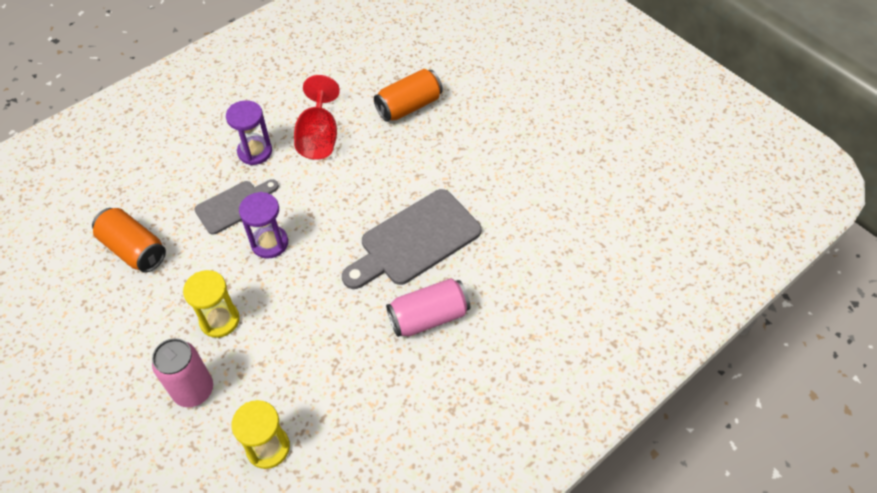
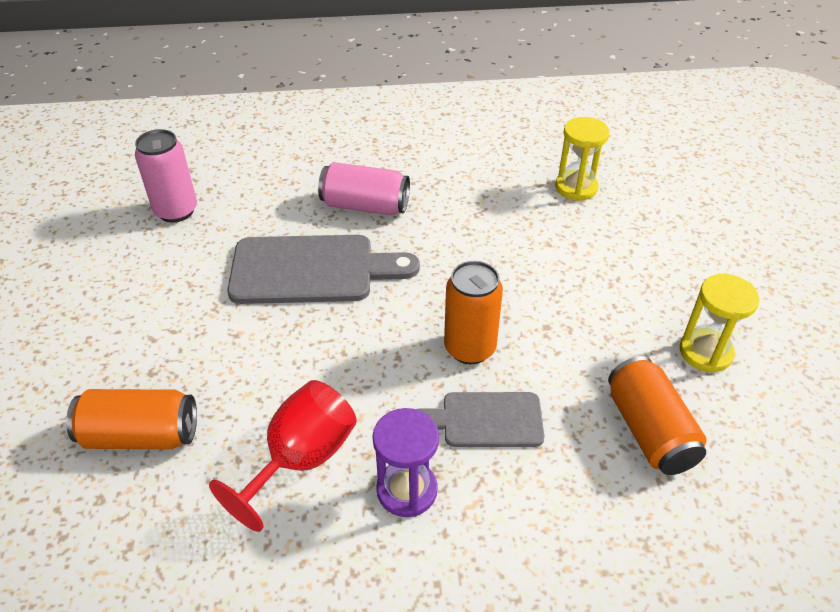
camera: 145 degrees left, 10 degrees down
(193, 390) = (627, 253): pink can -> pink can (176, 211)
(219, 320) = (572, 298): yellow hourglass -> yellow hourglass (705, 352)
(269, 243) = (470, 348): purple hourglass -> orange can

